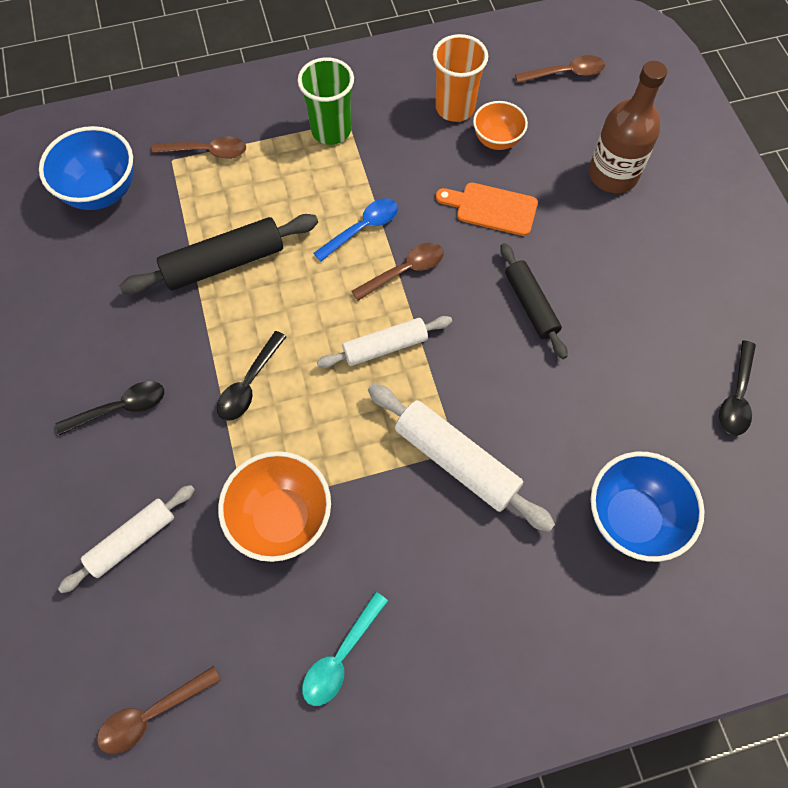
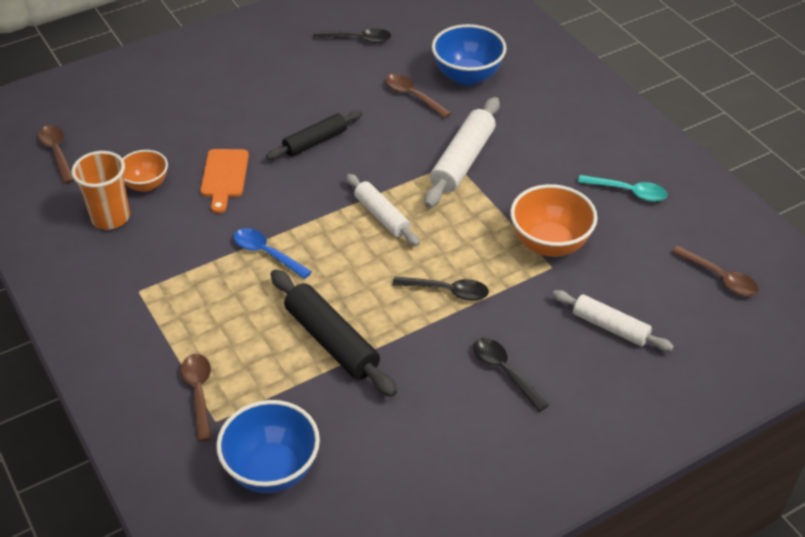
camera: 105 degrees left, 20 degrees down
(331, 131) = (153, 300): green cup -> none
(405, 271) = (304, 218): brown spoon -> brown spoon (412, 96)
(612, 175) = (172, 113): brown bottle -> none

